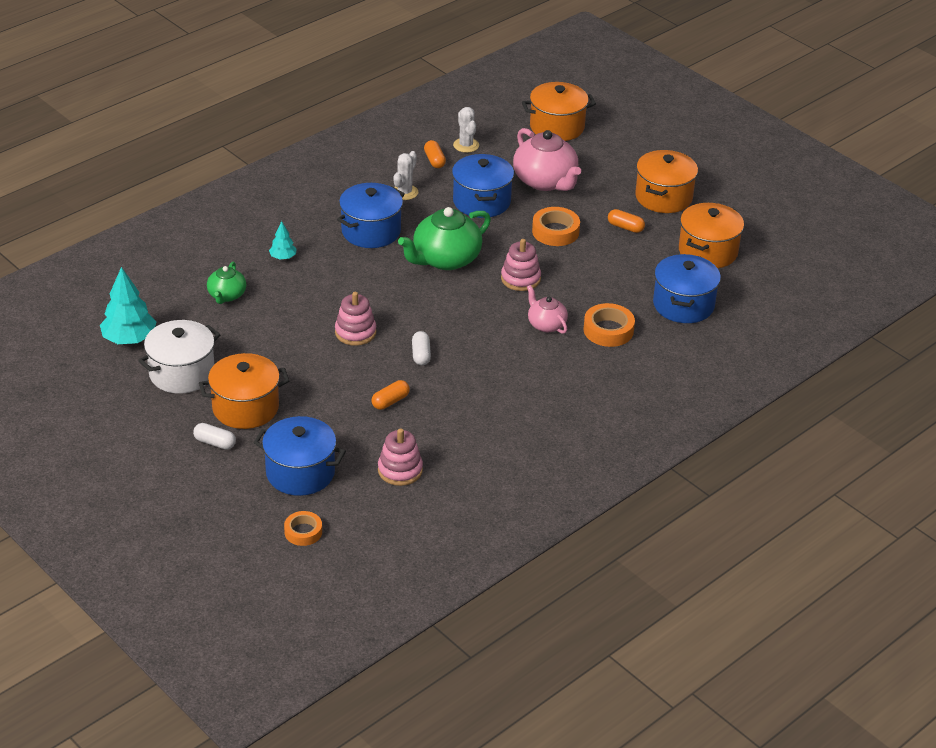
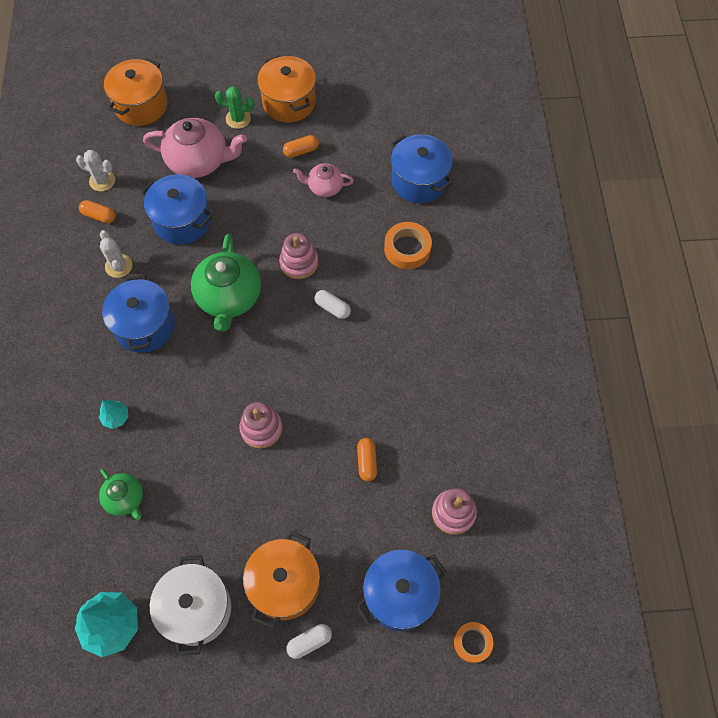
camera: 50 degrees left, 25 degrees up
(421, 355) = (329, 398): white capsule -> white capsule (332, 308)
(546, 324) = (366, 284): pink teapot -> pink teapot (324, 187)
(555, 231) = (264, 199): orange tape -> none
(611, 180) = (238, 119): none -> green cactus
(708, 251) = (374, 122): orange pot -> none

